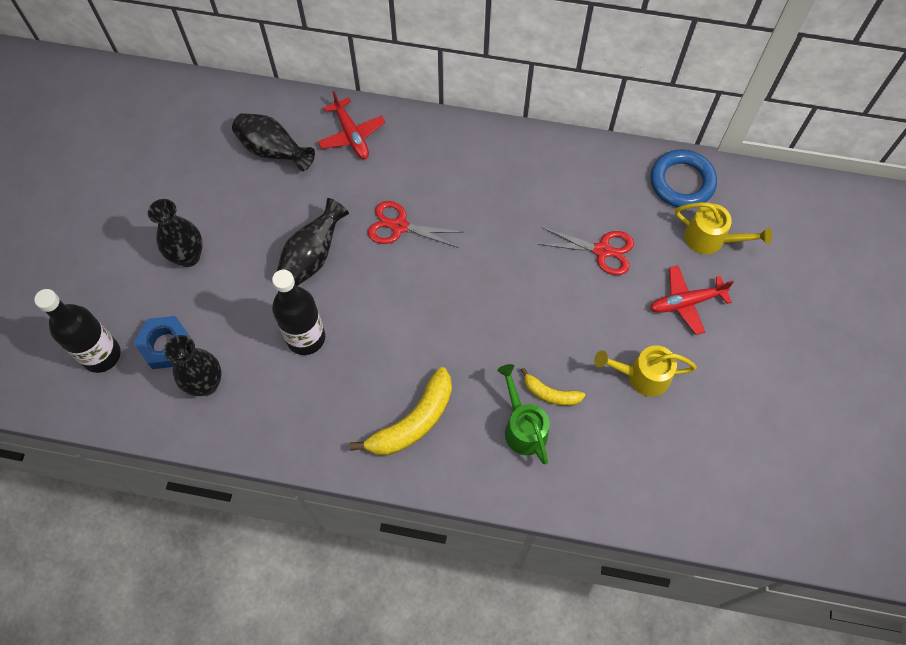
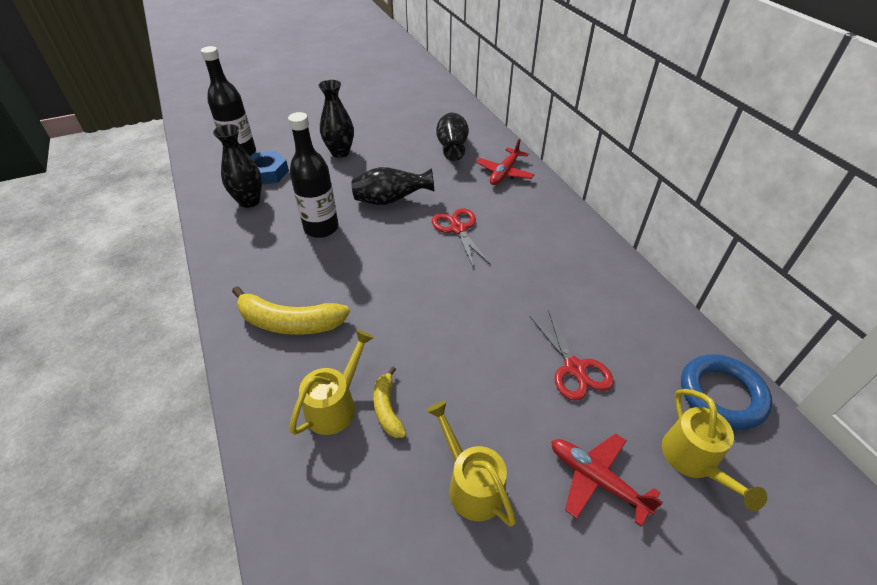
camera: 55 degrees right, 20 degrees down
(523, 426) = (336, 404): green watering can -> yellow watering can

